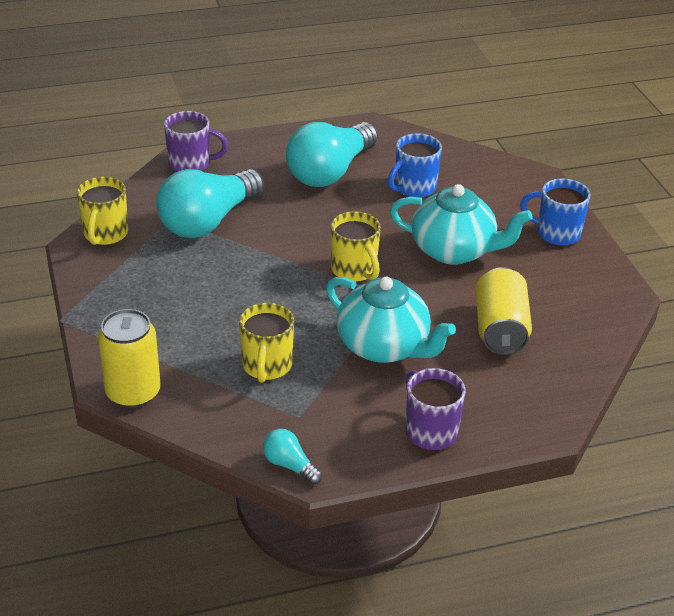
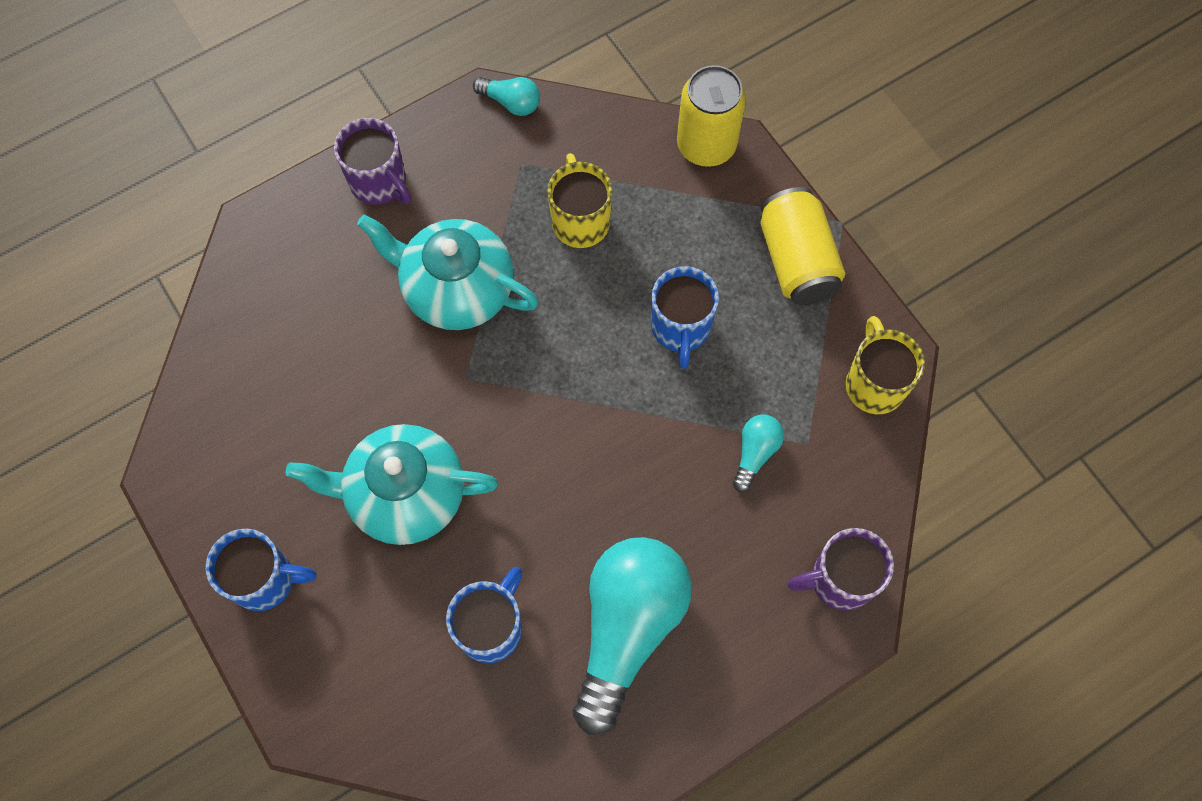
camera: 165 degrees right, 30 degrees up
(208, 221) = (755, 453): turquoise light bulb -> turquoise light bulb, size x0.44
(222, 289) = (680, 328): none -> blue mug
(354, 270) = (528, 413): yellow mug -> none
(500, 329) = (323, 360): yellow can -> yellow can (796, 260)

